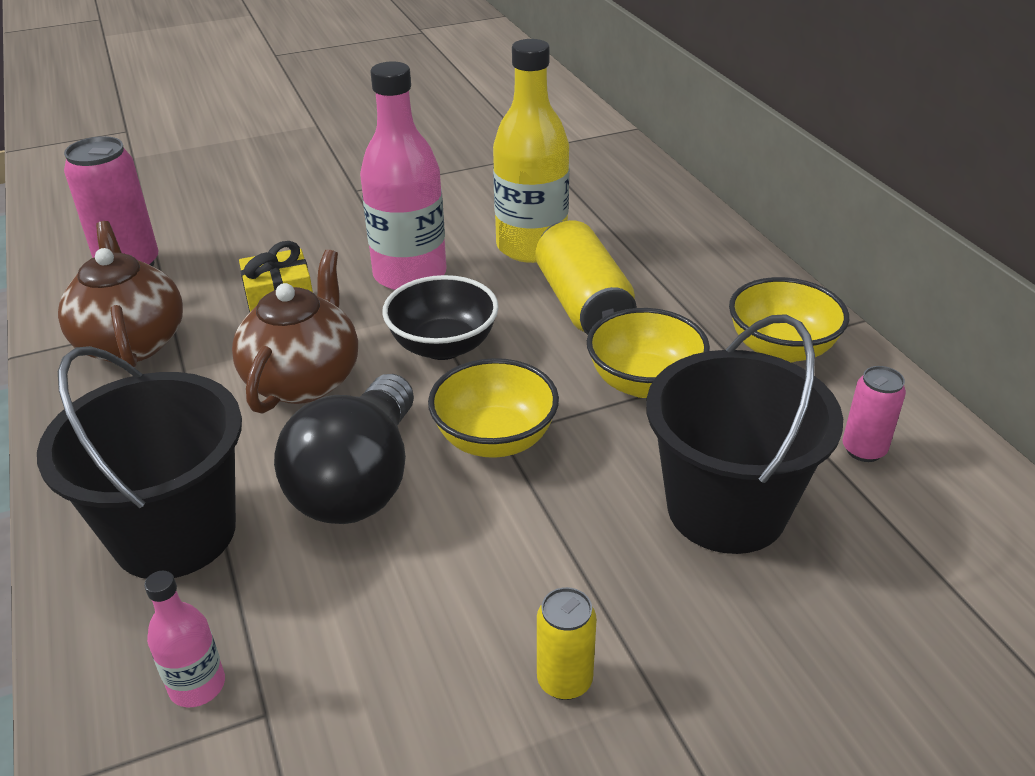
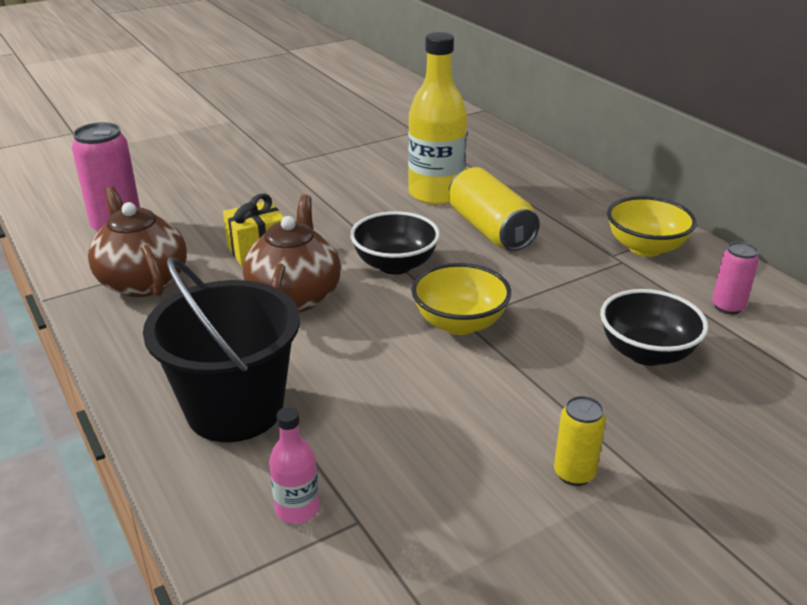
camera: 10 degrees left, 5 degrees down
(359, 481) = (367, 360): black light bulb -> none
(410, 275) = (349, 219): pink bottle -> none
(644, 383) = (555, 277): yellow bowl -> none
(726, 509) = (646, 353): black bucket -> black bowl

